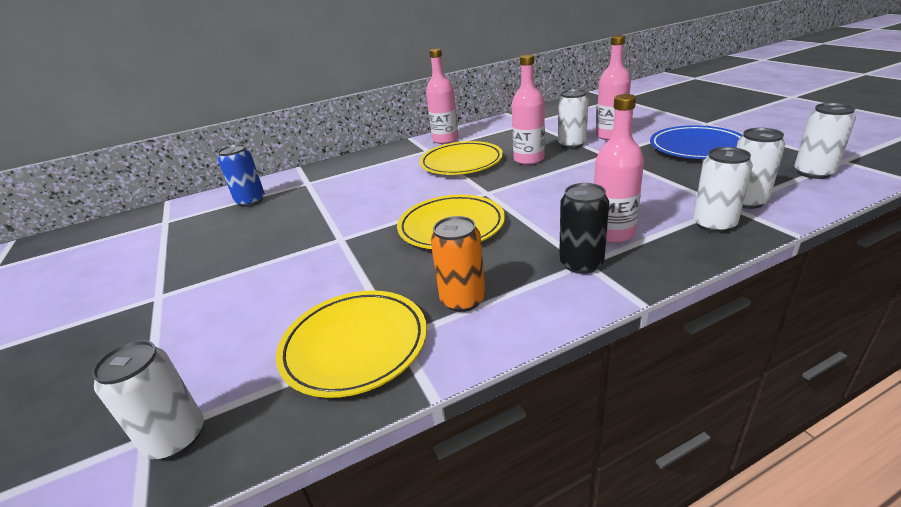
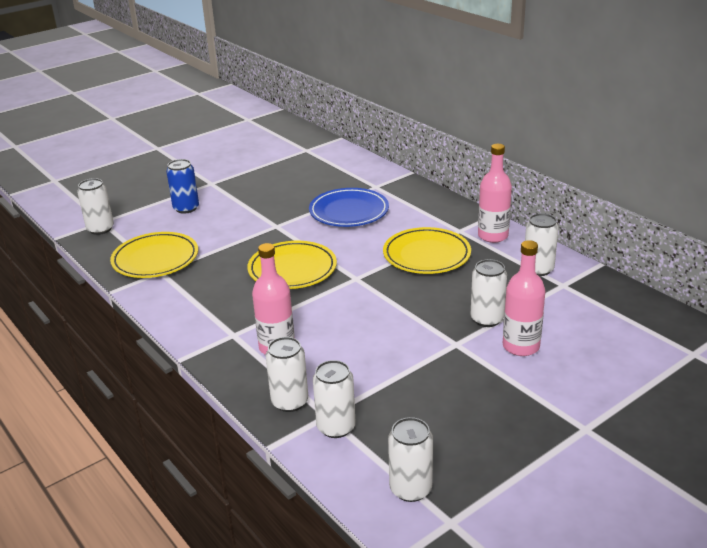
camera: 75 degrees right, 0 degrees up
(251, 201) = (339, 172): blue can -> blue can (186, 208)
(462, 300) = (194, 288): orange can -> none
(505, 128) = (538, 269): none -> white can
(529, 159) = (438, 294): pink bottle -> none
(581, 264) = (232, 333): black can -> none
(697, 147) = (486, 410): blue plate -> blue plate (349, 212)

